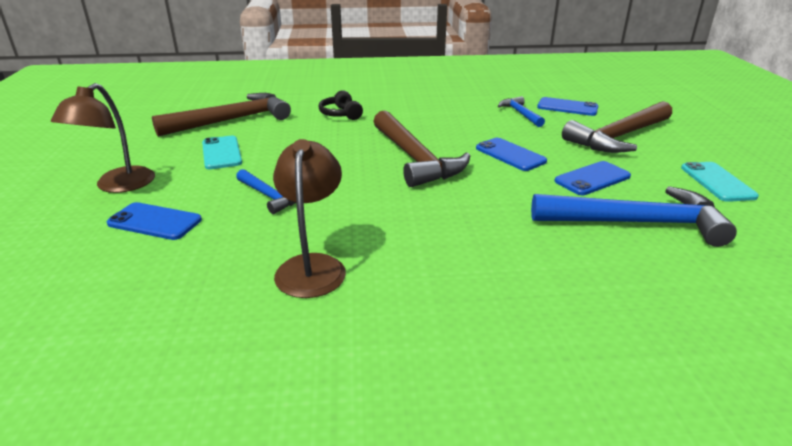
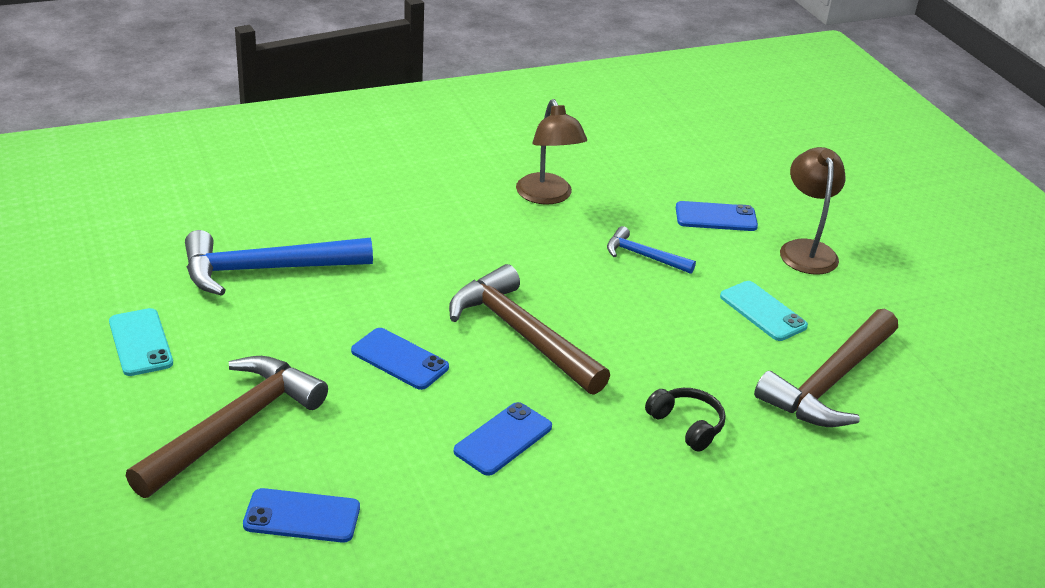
camera: 160 degrees right, 5 degrees up
(520, 114) = (390, 476): blue hammer -> none
(592, 179) = (297, 327): blue phone -> blue phone (503, 439)

